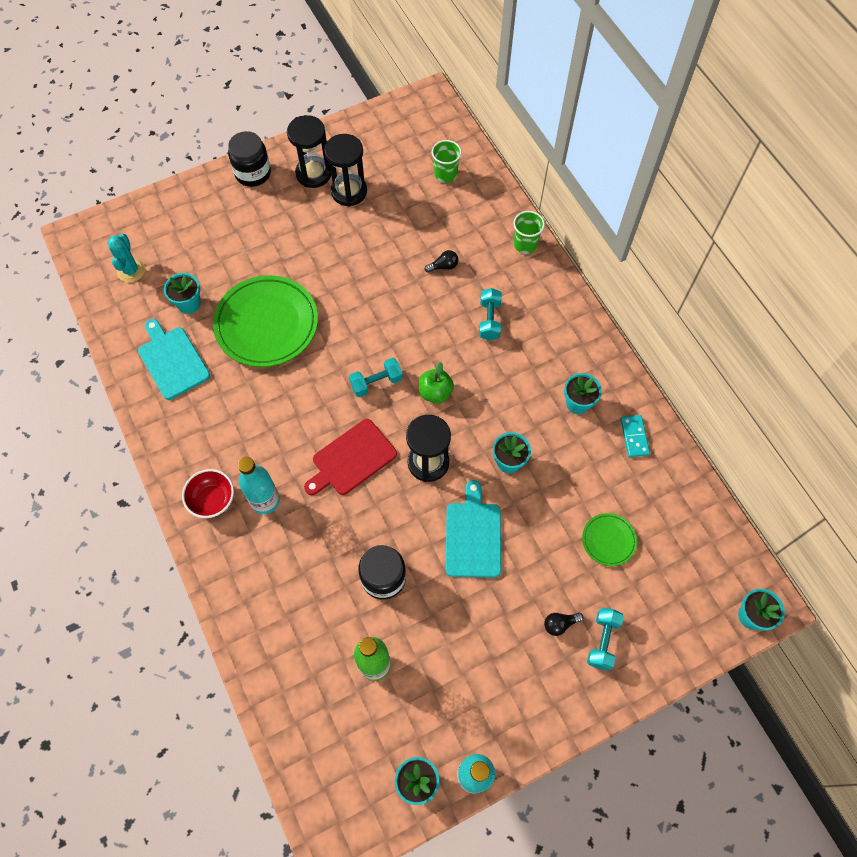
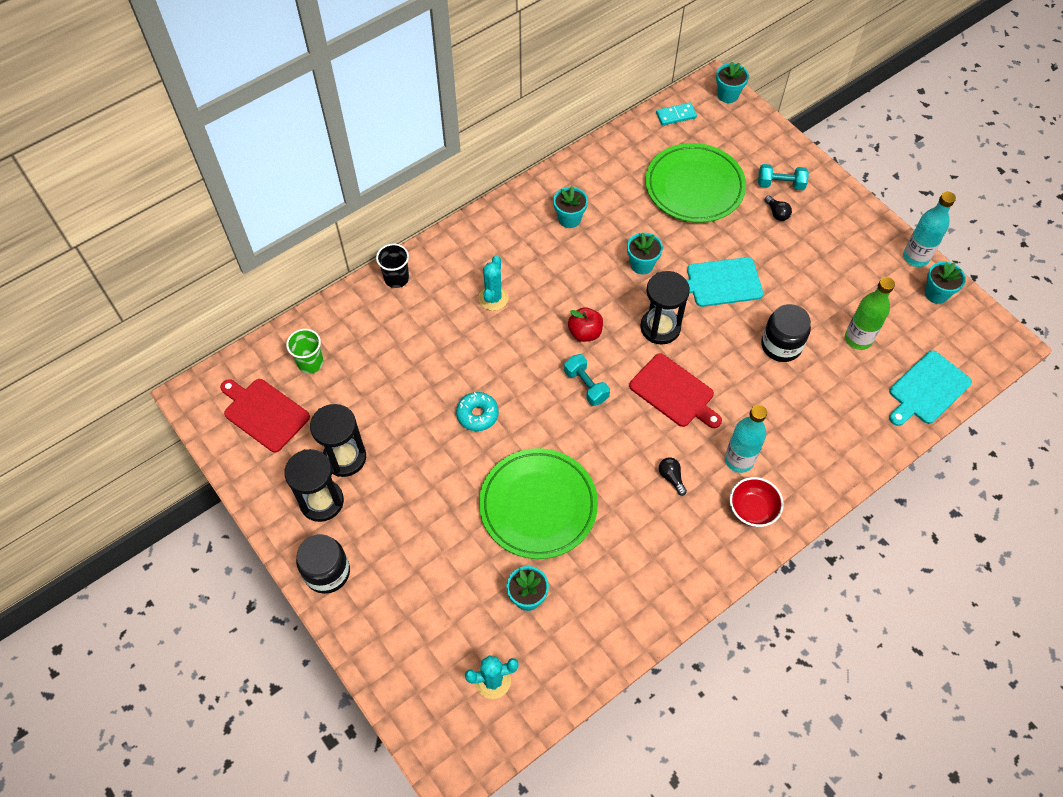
camera: 100 degrees left, 5 degrees down
(172, 360) = (605, 595): turquoise cutting board -> turquoise cutting board (927, 389)
(366, 290) = (477, 414): none -> turquoise donut
(403, 141) = (264, 413): none -> red cutting board
(435, 392) = (585, 333): green apple -> red apple
(443, 266) = (434, 347): black light bulb -> black light bulb (671, 477)
(489, 320) = (493, 298): turquoise dumbbell -> turquoise cactus
(525, 244) = (396, 278): green cup -> black cup
(608, 540) = (694, 187): green plate -> green plate, size x2.12
(634, 437) = (593, 176): turquoise domino -> turquoise domino (676, 115)

